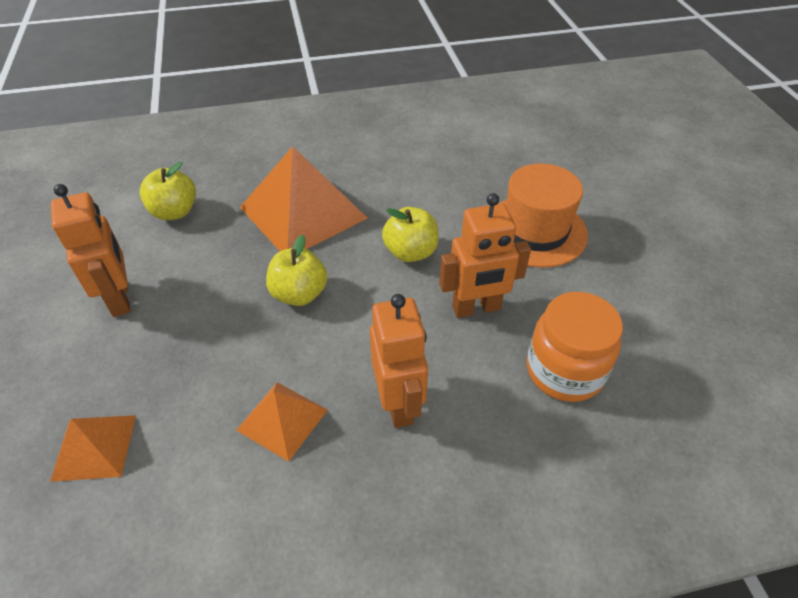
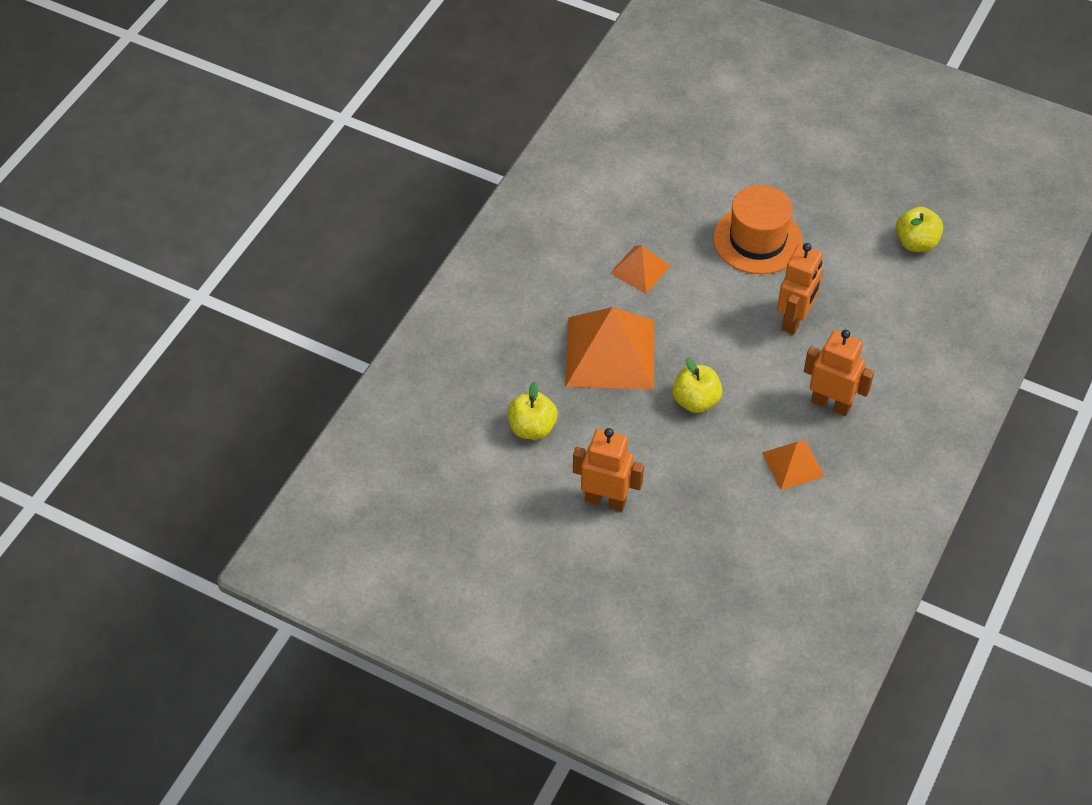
camera: 50 degrees left, 5 degrees up
(94, 447) = (732, 562): orange pyramid -> orange pyramid (640, 269)
(410, 252) = (713, 319): yellow apple -> yellow apple (916, 243)
(564, 371) = (878, 314): orange jar -> none

